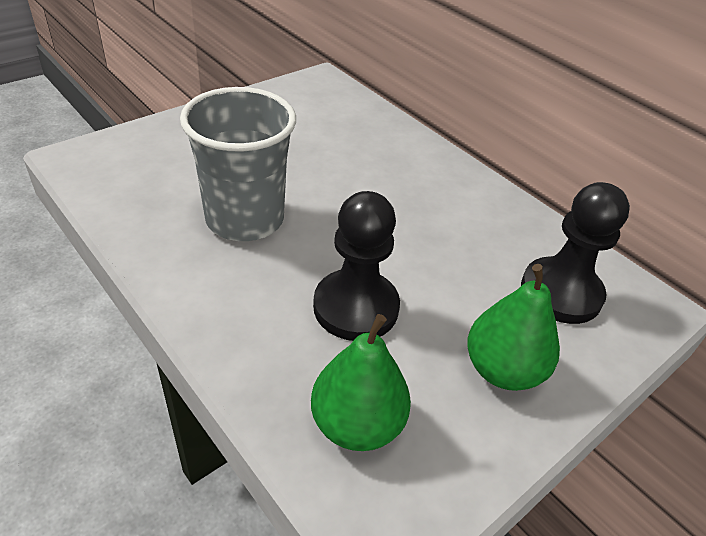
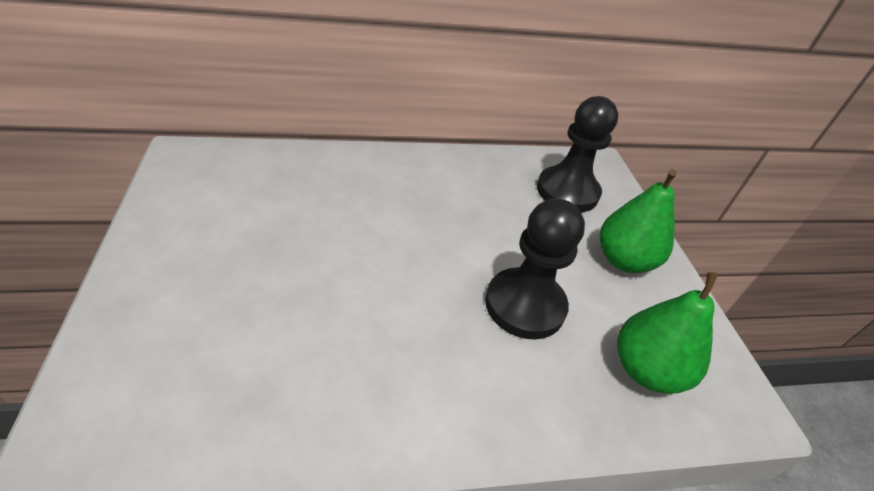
camera: 60 degrees left, 0 degrees up
(245, 219) = (356, 325): grey cup -> none

